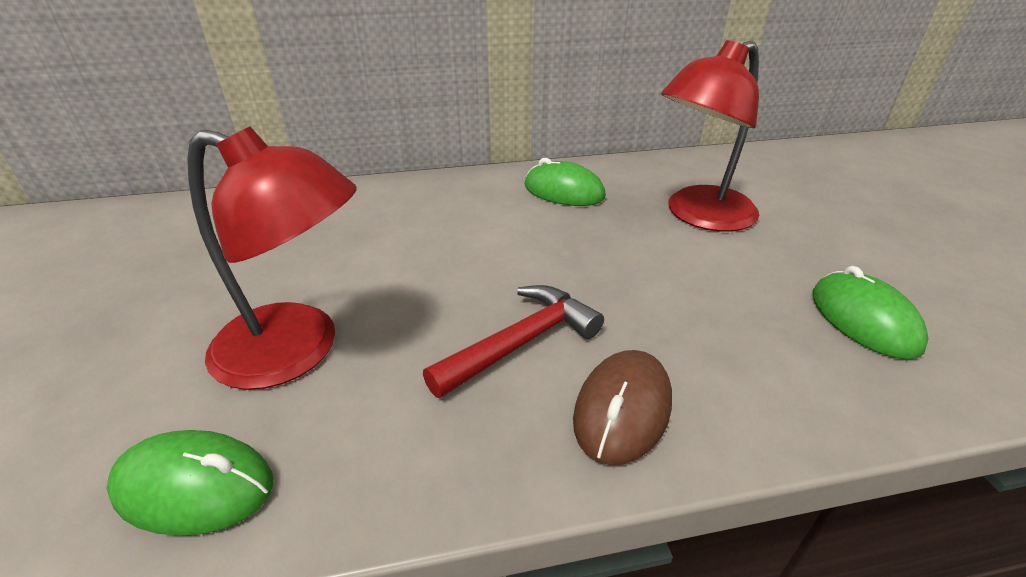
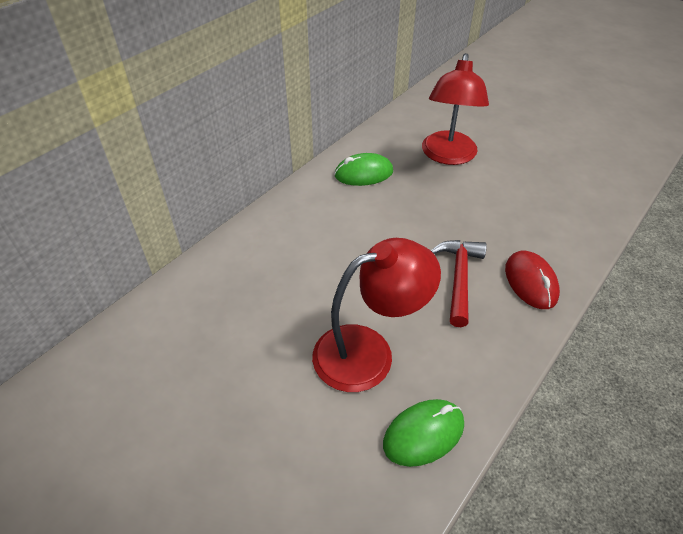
camera: 40 degrees left, 10 degrees up
(622, 410) = (531, 282): brown mouse -> red mouse
(863, 320) = (564, 183): green mouse -> none

